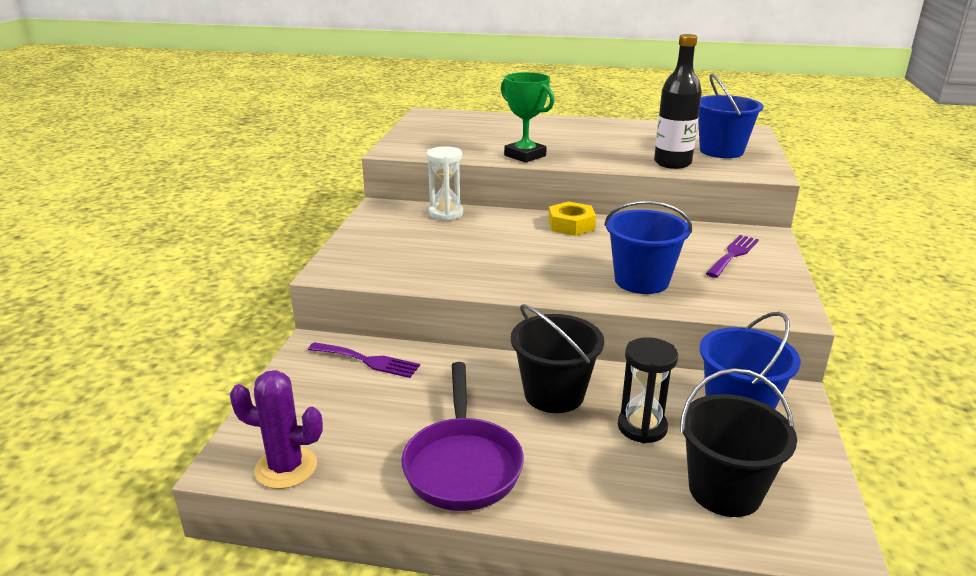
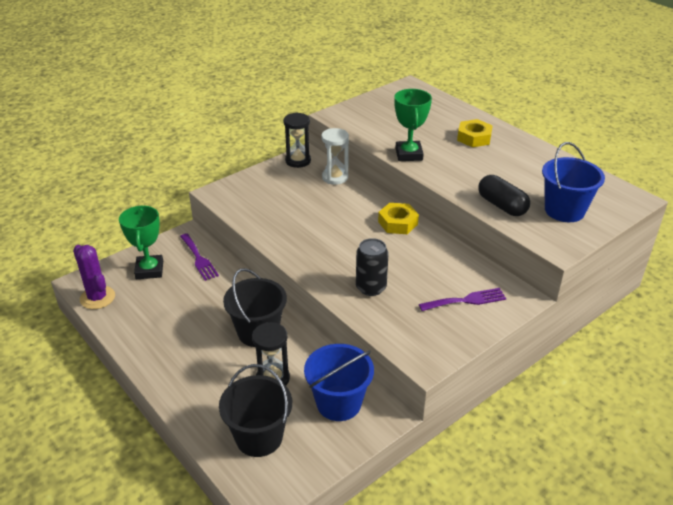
camera: 40 degrees right, 10 degrees up
(318, 401) = (149, 270): none -> green trophy
(381, 214) = (298, 161): none -> black hourglass
(462, 464) = (164, 342): purple pan -> none
(558, 130) = (474, 138): none -> yellow nut
(641, 281) = (371, 288): blue bucket -> black can
(672, 163) = (501, 206): black bottle -> black capsule

